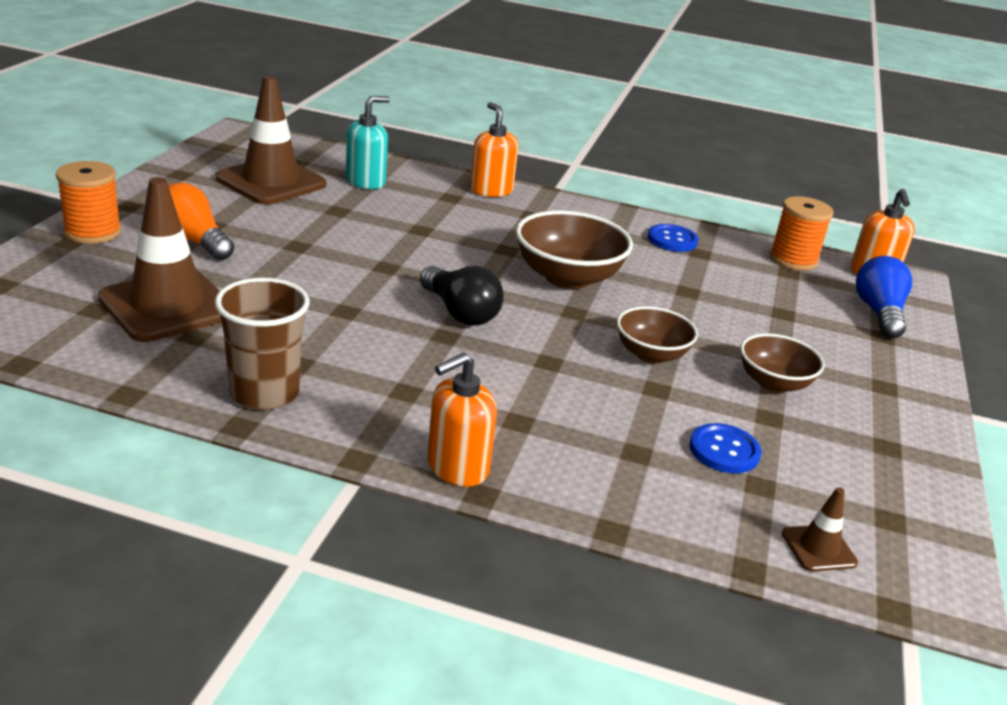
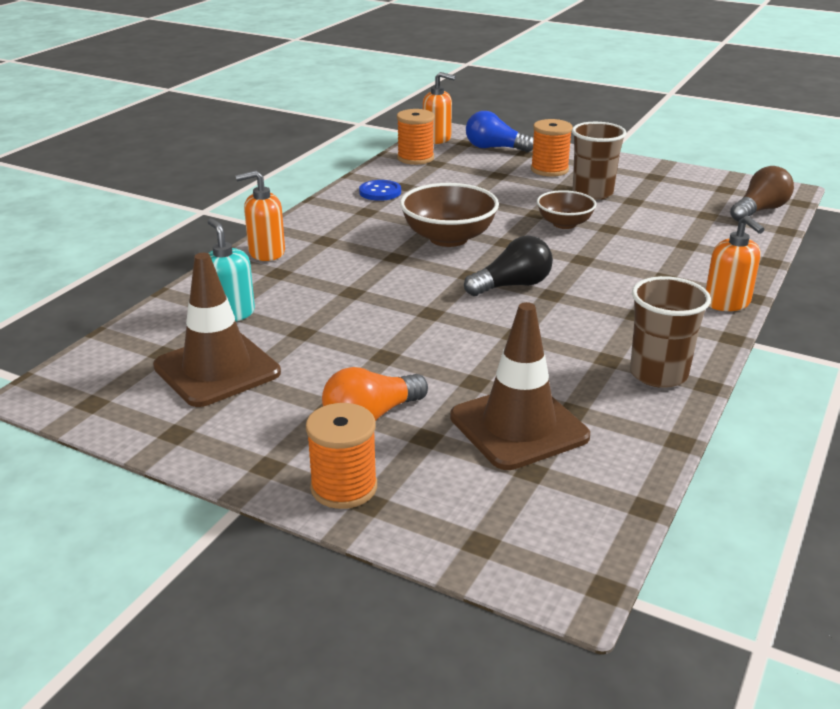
camera: 75 degrees left, 0 degrees up
(724, 450) = (675, 219): blue button -> none
(774, 383) = (592, 193): brown bowl -> brown cup
(818, 548) = (759, 210): brown traffic cone -> brown light bulb
(834, 352) = (549, 170): none -> orange spool

